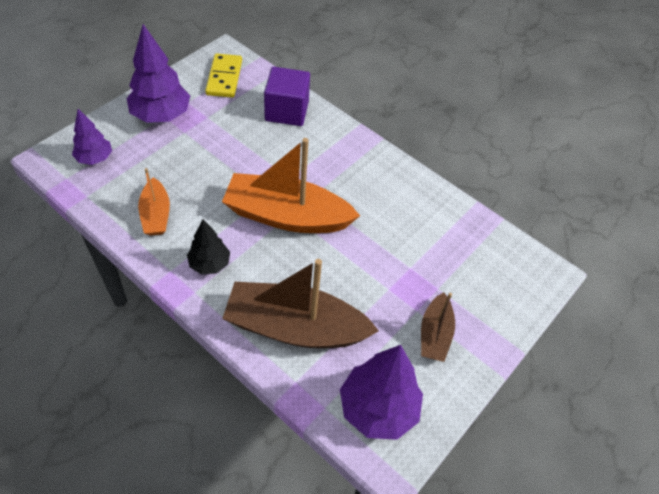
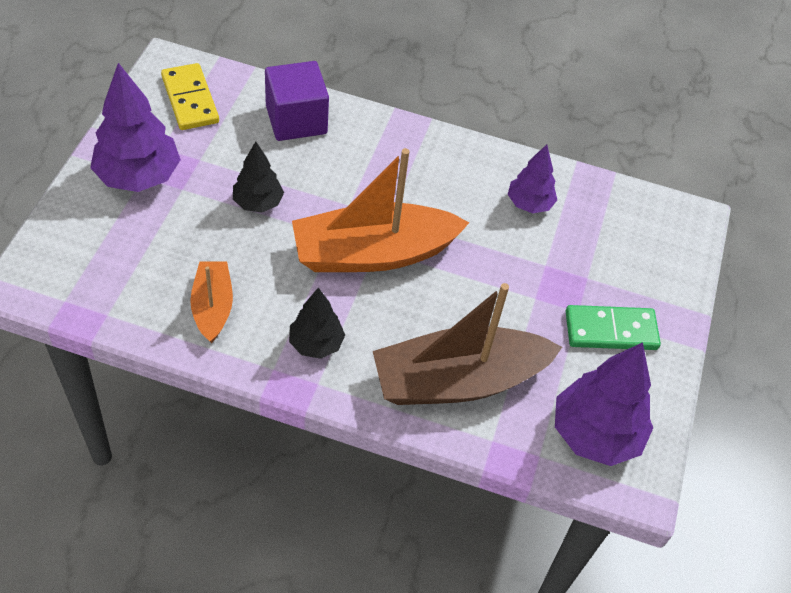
camera: 25 degrees left, 0 degrees up
(95, 158) = (86, 262): purple tree -> purple tree (529, 204)
(156, 214) = (212, 307): orange boat -> orange boat turned 150 degrees counterclockwise
(228, 157) = (258, 203): none -> black tree
(434, 334) = (611, 330): brown boat -> green domino

